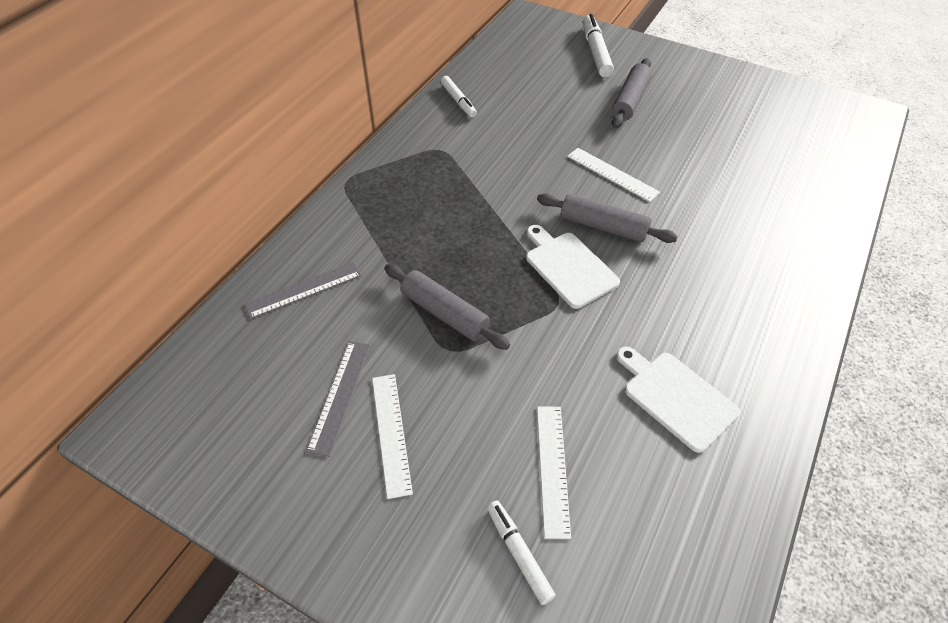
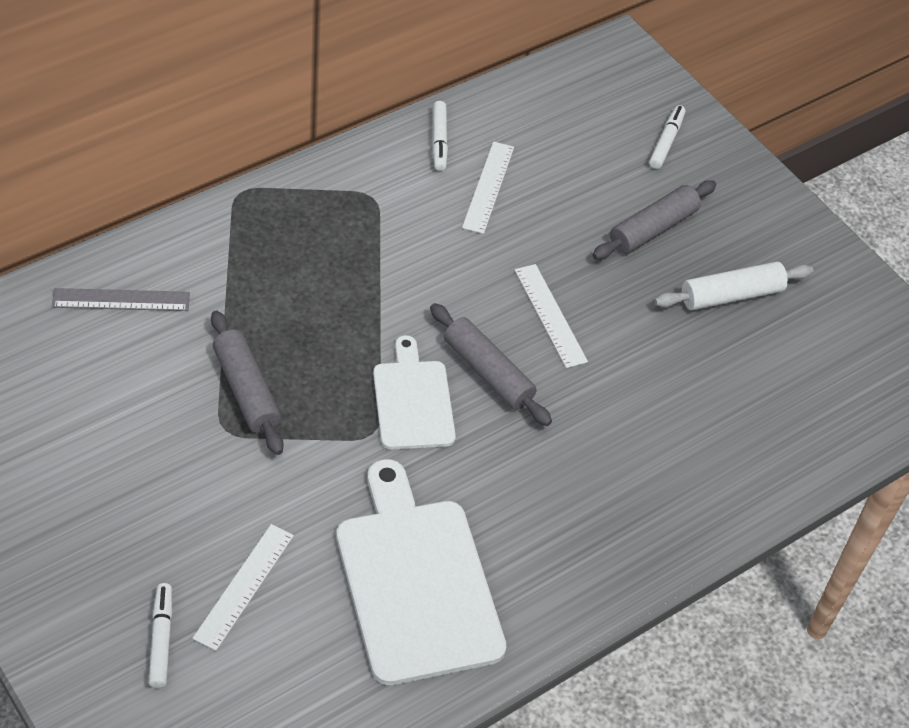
camera: 20 degrees right, 0 degrees up
(340, 396) = (91, 424): grey ruler -> none
(391, 433) = (117, 482): white ruler -> white ruler (488, 187)
(596, 52) = (666, 142): white marker -> white marker, size x0.64
(676, 397) = (416, 582): white cutting board -> white cutting board, size x1.69
(708, 118) = (731, 295): none -> white rolling pin

